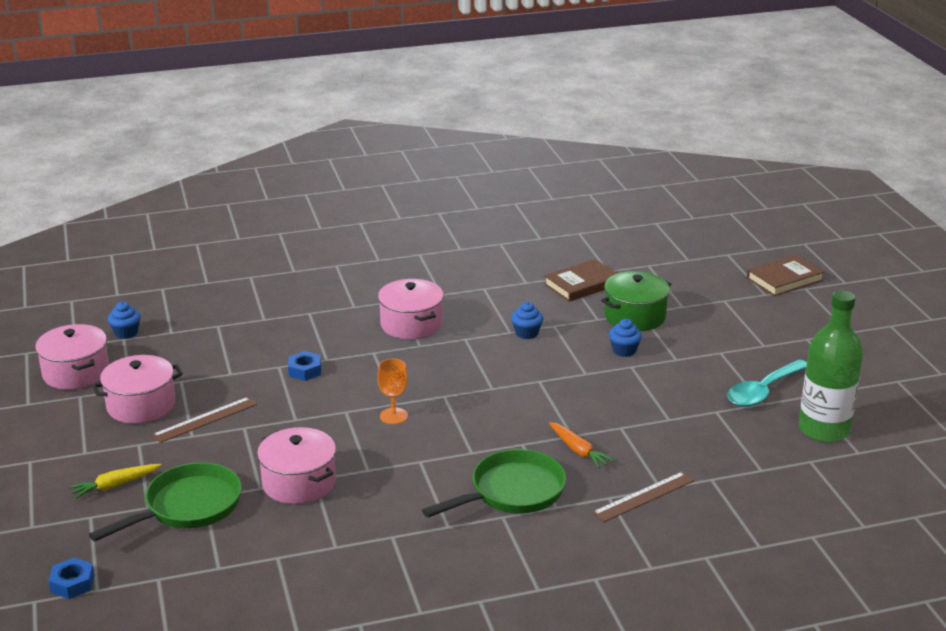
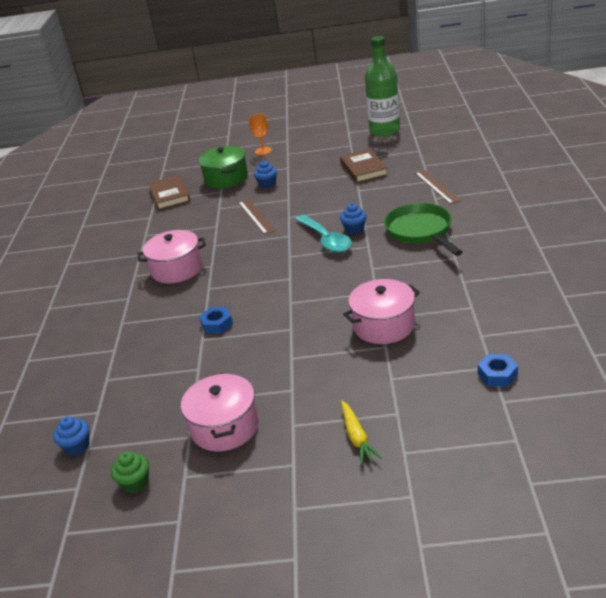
camera: 70 degrees left, 5 degrees up
(72, 583) = (506, 457): blue nut -> blue nut (497, 374)
(76, 373) = (135, 483): pink pot -> green cupcake
(187, 507) = (403, 387): green pan -> none
(205, 419) = (268, 382): brown ruler -> brown ruler (256, 216)
(393, 416) = (306, 279): orange goblet -> orange goblet (263, 151)
(526, 333) = (222, 219): blue cupcake -> blue cupcake (354, 229)
(578, 450) = (380, 206): orange carrot -> none
(763, 391) = (337, 144): turquoise spoon -> turquoise spoon (326, 240)
(784, 279) = (214, 129): brown book -> brown book (363, 169)

